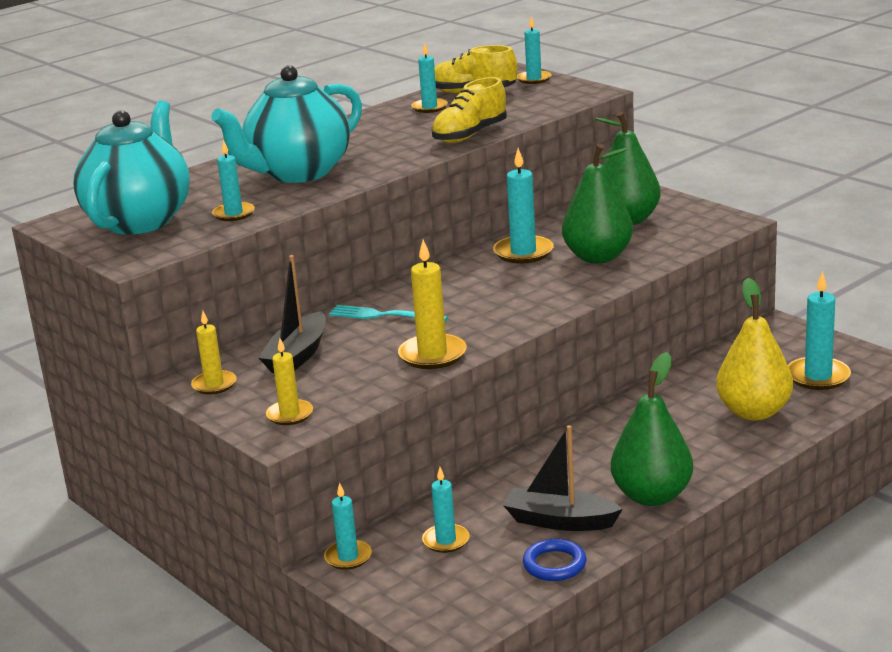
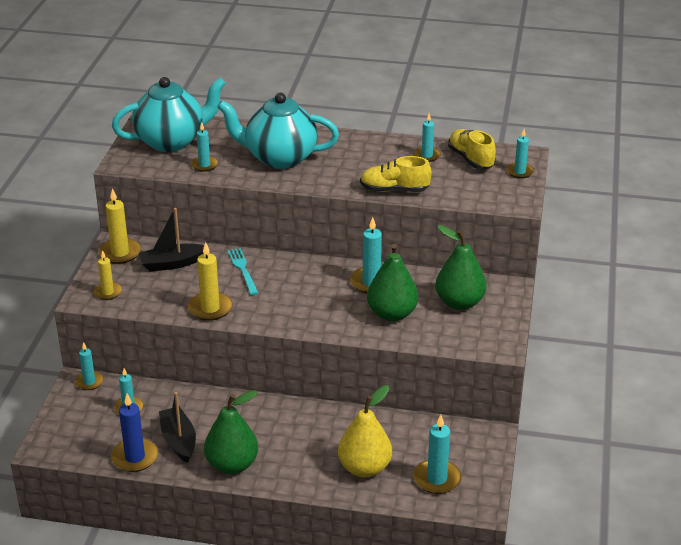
camera: 50 degrees right, 10 degrees up
(214, 385) = (120, 253): yellow candle -> yellow candle, size x1.54
(554, 564) = (135, 457): blue ring -> blue candle

